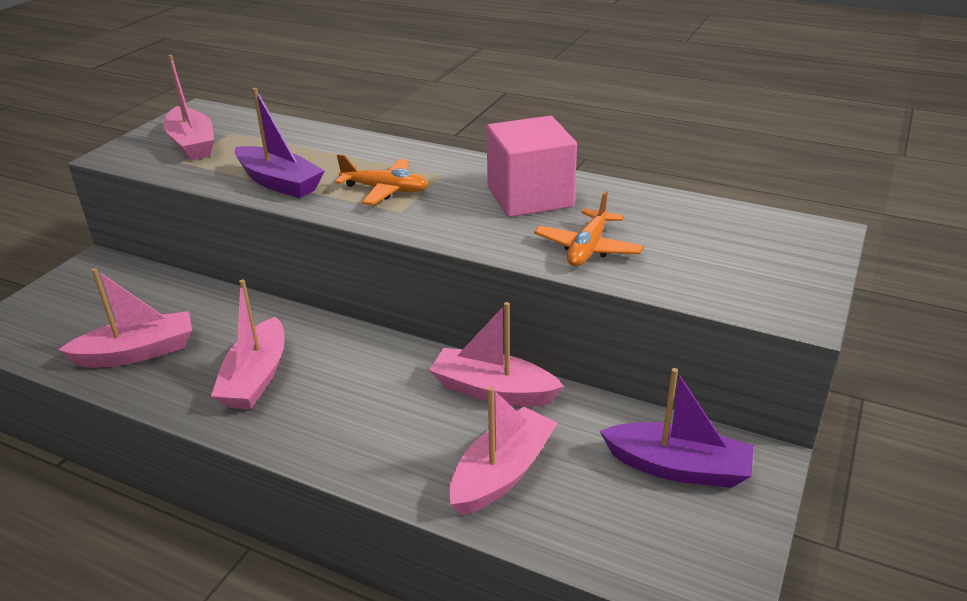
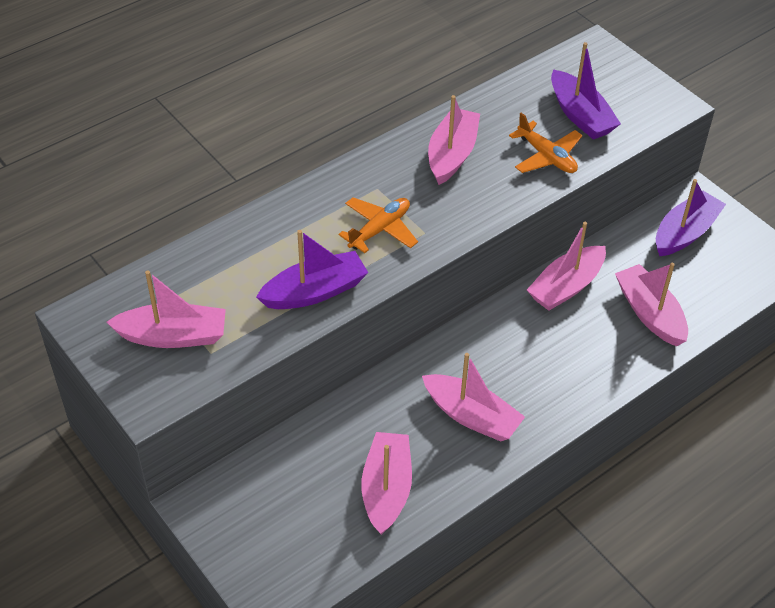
camera: 65 degrees left, 15 degrees up
(529, 197) = (452, 154): pink cube -> pink boat
(685, 252) = (580, 115): none -> purple boat

